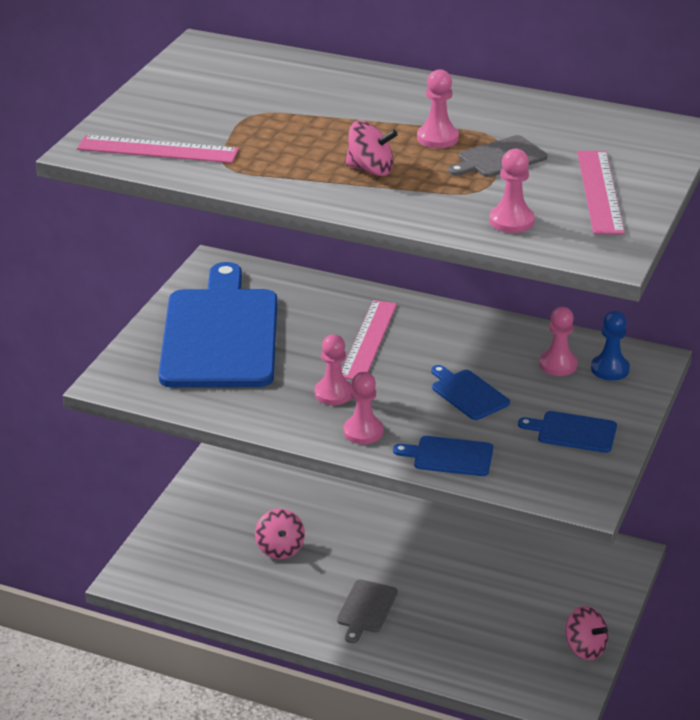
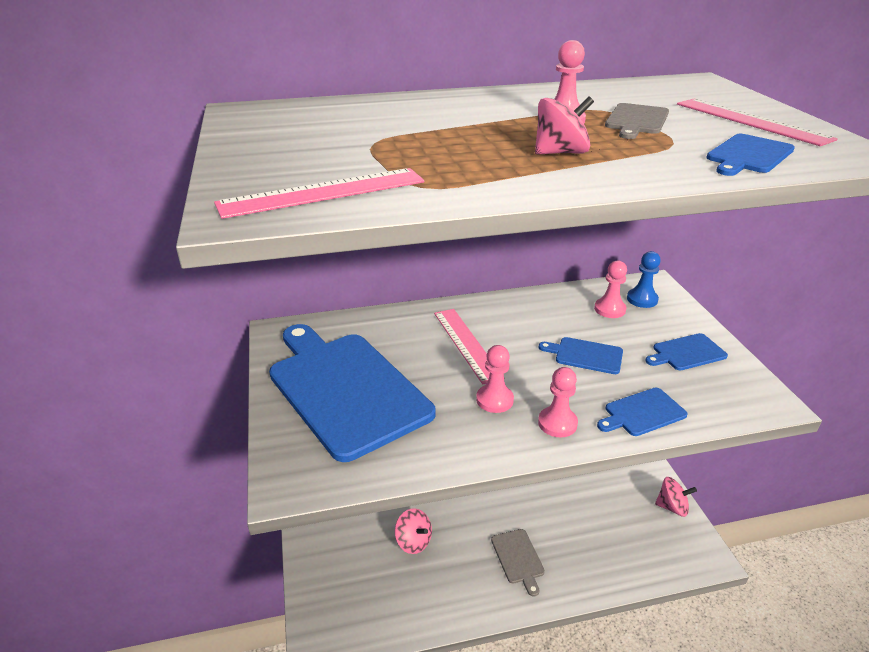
camera: 35 degrees left, 0 degrees up
(511, 221) = (748, 155): pink pawn -> blue cutting board

